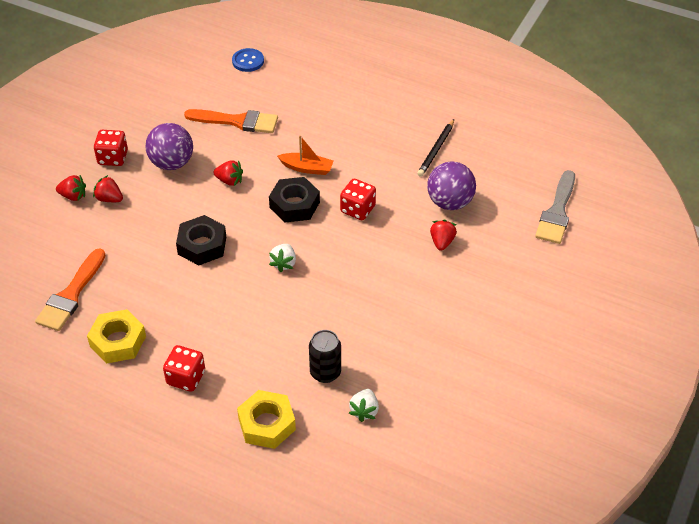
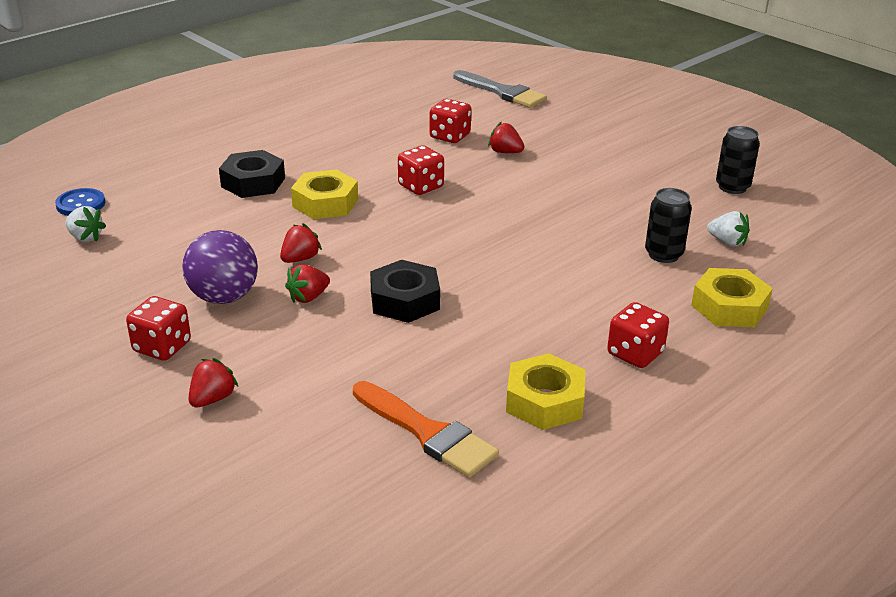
camera: 70 degrees left, 15 degrees down
(109, 199) = (249, 364): red strawberry -> red strawberry (308, 297)
(237, 121) = (191, 233): orange brush -> none
(284, 263) = (477, 248): white strawberry -> white strawberry (85, 237)
(294, 205) = (382, 223): black nut -> black nut (253, 182)
(307, 168) = (325, 203): orange boat -> yellow nut
(436, 150) = (364, 126): black pencil -> none
(450, 202) = (450, 136): purple ball -> red dice
(464, 403) = (732, 187): none -> black can

